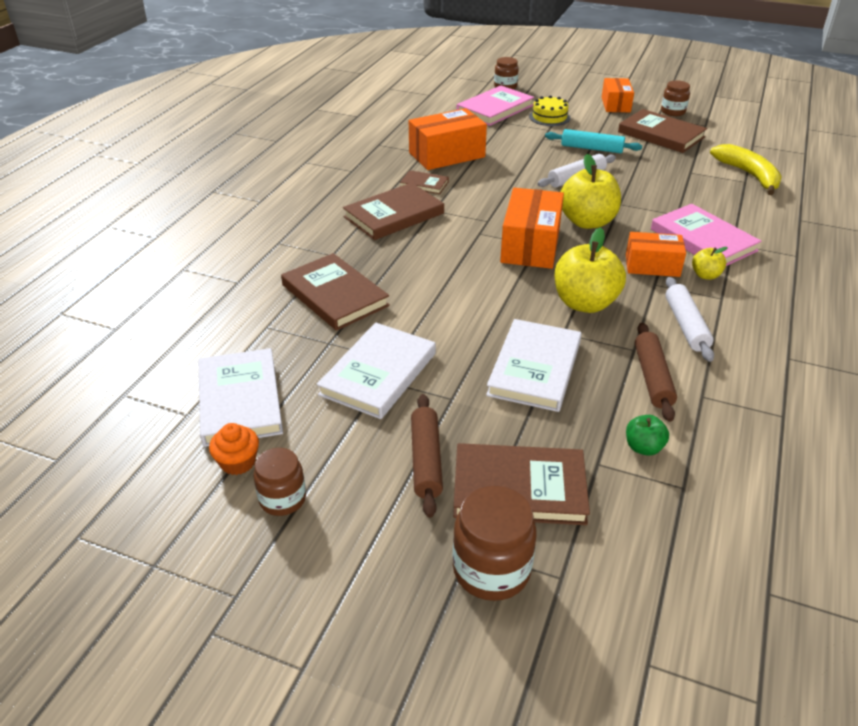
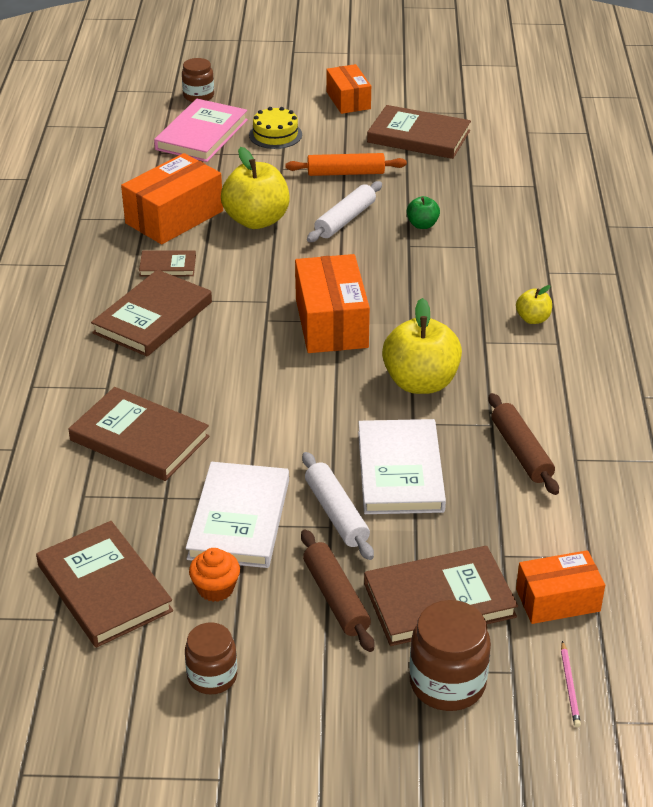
camera: 20 degrees left, 0 degrees up
(238, 462) = (143, 653): orange cupcake -> orange cupcake (215, 588)
(240, 400) = (104, 588): white book -> brown book
(587, 222) = (382, 278): yellow apple -> yellow apple (256, 220)
(591, 148) = (346, 173): turquoise rolling pin -> orange rolling pin
(614, 610) = (569, 686): none -> pink pencil
(643, 447) = (539, 527): green apple -> green apple (422, 225)
(652, 265) = (473, 319): orange box -> orange box (557, 600)
(673, 112) = (420, 99): brown jar -> none
(686, 325) = (533, 384): white rolling pin -> white rolling pin (336, 513)
(703, 240) = (515, 275): pink book -> none
(749, 175) = (536, 176): yellow banana -> none

